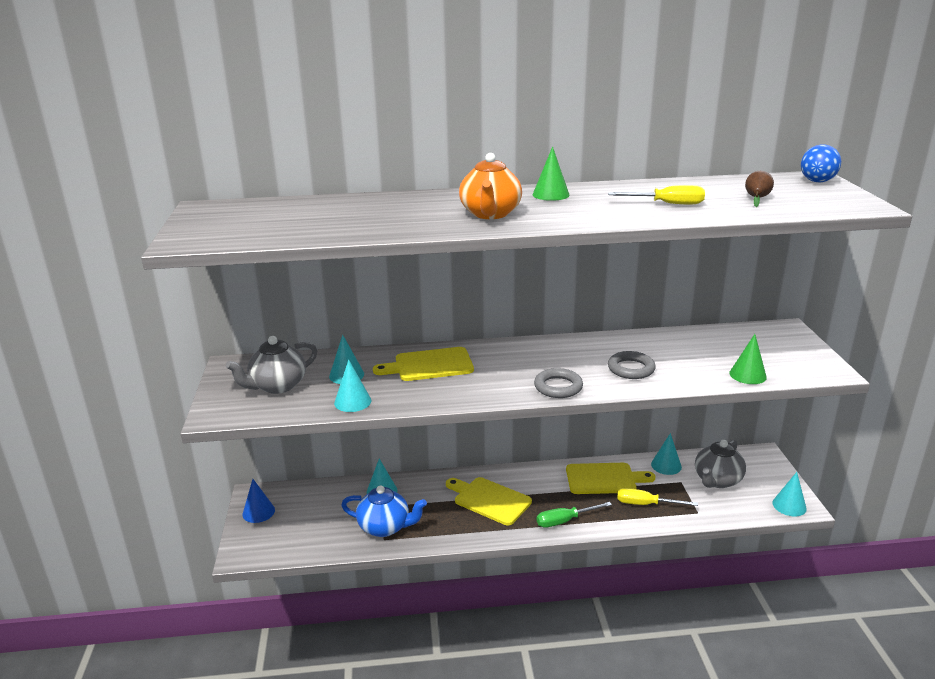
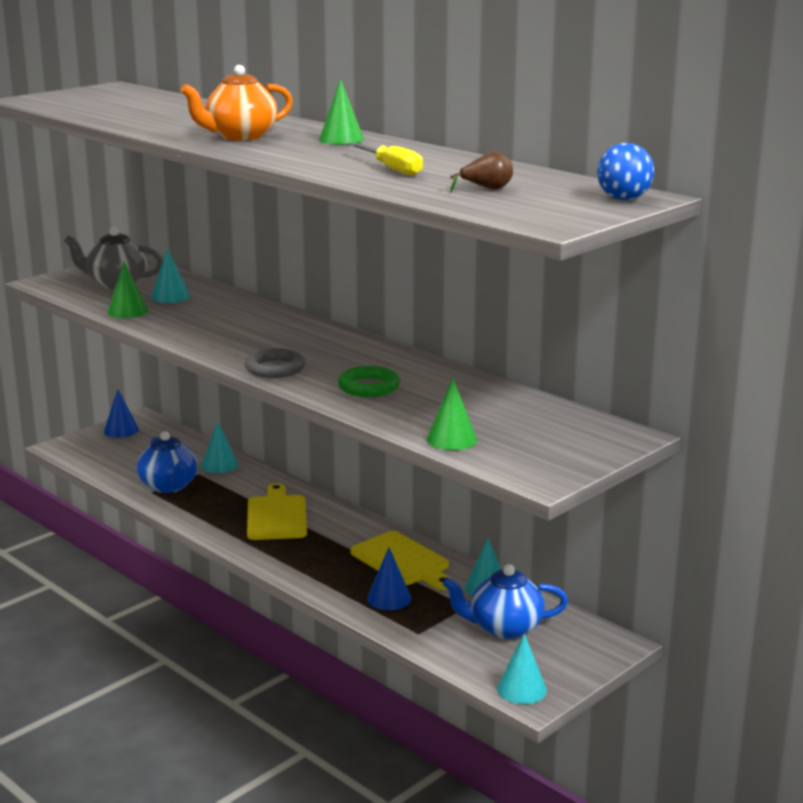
camera: 50 degrees right, 5 degrees down
(352, 402) = (127, 311): turquoise cone -> green cone
(429, 365) = (236, 315): yellow cutting board -> none
(565, 521) = (295, 564): green screwdriver -> none
(631, 369) = (369, 387): grey ring -> green ring
(646, 504) = (389, 598): yellow screwdriver -> blue cone
(717, 480) = (504, 628): grey teapot -> blue teapot

